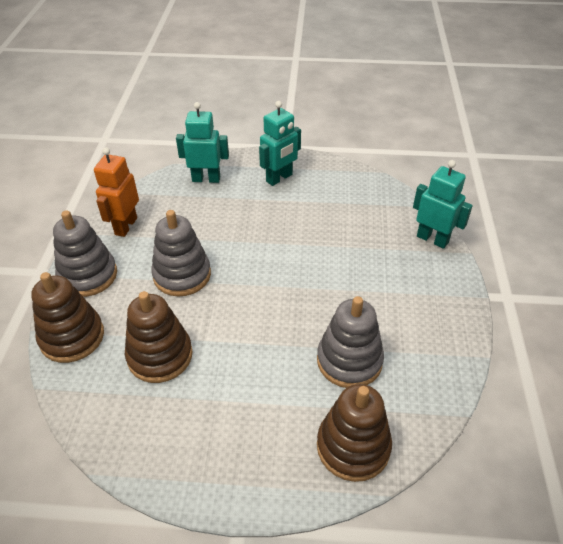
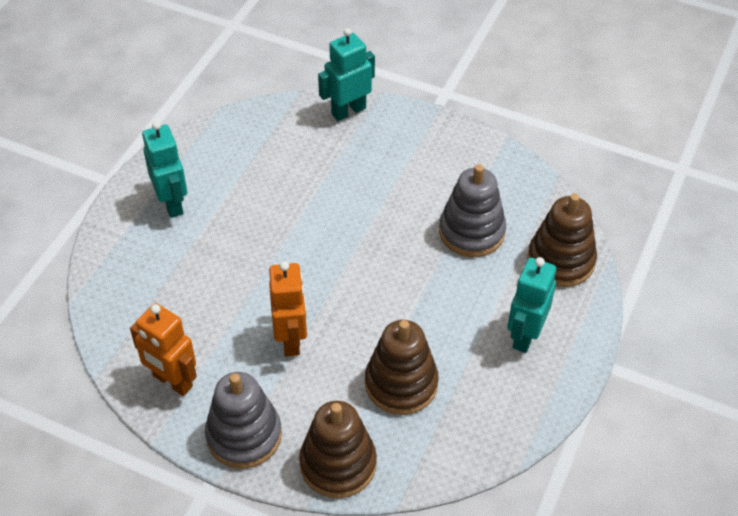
camera: 70 degrees left, 5 degrees up
(182, 275) = (291, 339): grey stacking toy -> orange robot
(206, 179) = (127, 276): turquoise robot -> turquoise robot (524, 335)

